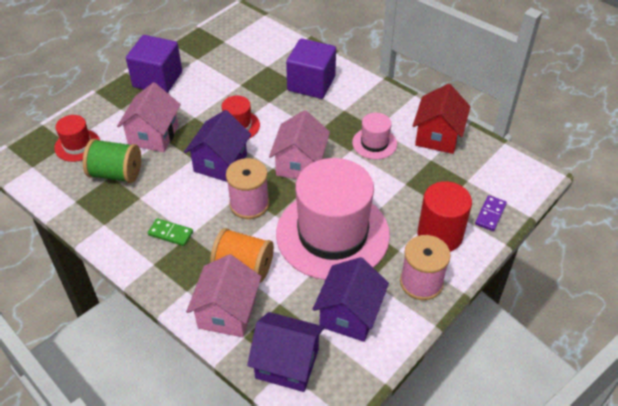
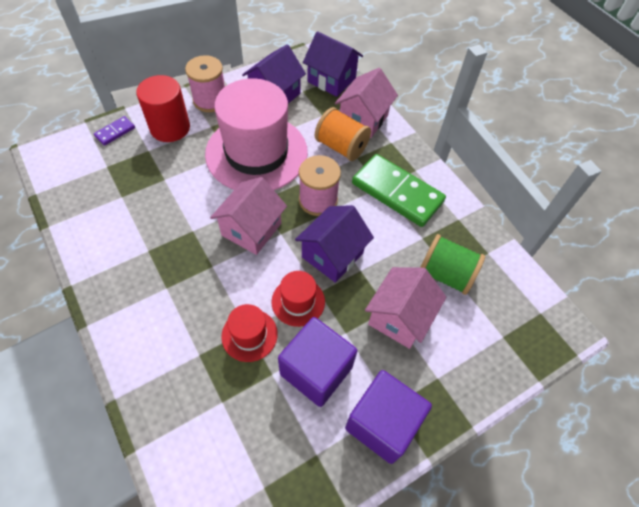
camera: 165 degrees left, 10 degrees up
(77, 145) = (491, 329): red hat -> red hat (249, 335)
(170, 233) = (397, 192): green domino -> green domino, size x2.23
(311, 83) = (181, 345): purple cube -> purple cube (316, 370)
(374, 143) = (162, 231): pink hat -> none
(438, 136) = (93, 220): red house -> none

